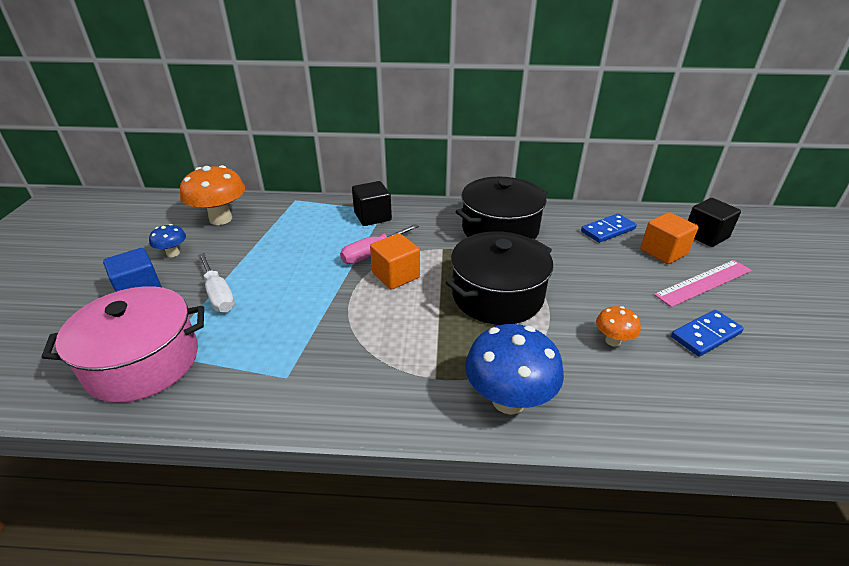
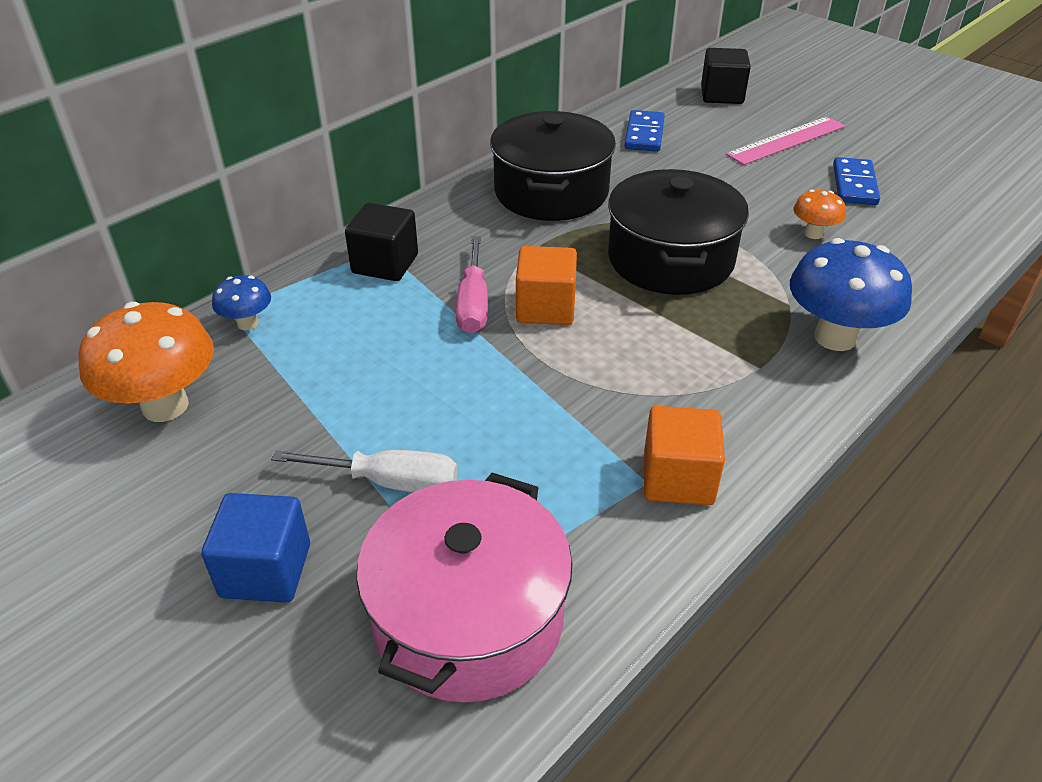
camera: 50 degrees left, 5 degrees up
(173, 253) = (197, 496): blue mushroom -> blue mushroom (248, 323)
(663, 252) = (718, 130): orange cube -> orange cube (678, 478)
(703, 282) = (786, 140): pink ruler -> pink ruler turned 45 degrees clockwise

